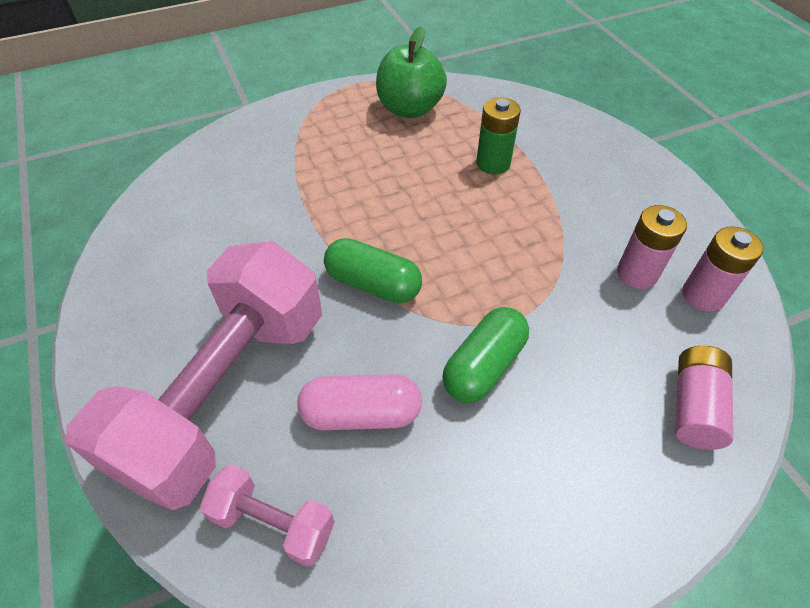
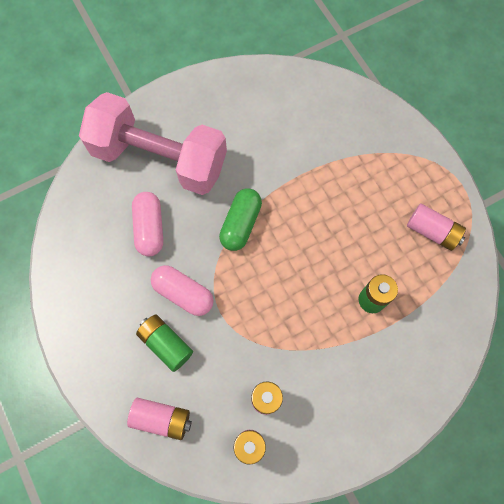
camera: 85 degrees right, 20 degrees up
(273, 523) = (91, 196): pink dumbbell -> none
(410, 109) = (432, 231): green apple -> pink battery
(484, 366) = (183, 293): green capsule -> pink capsule
(570, 395) = (166, 344): none -> green battery

